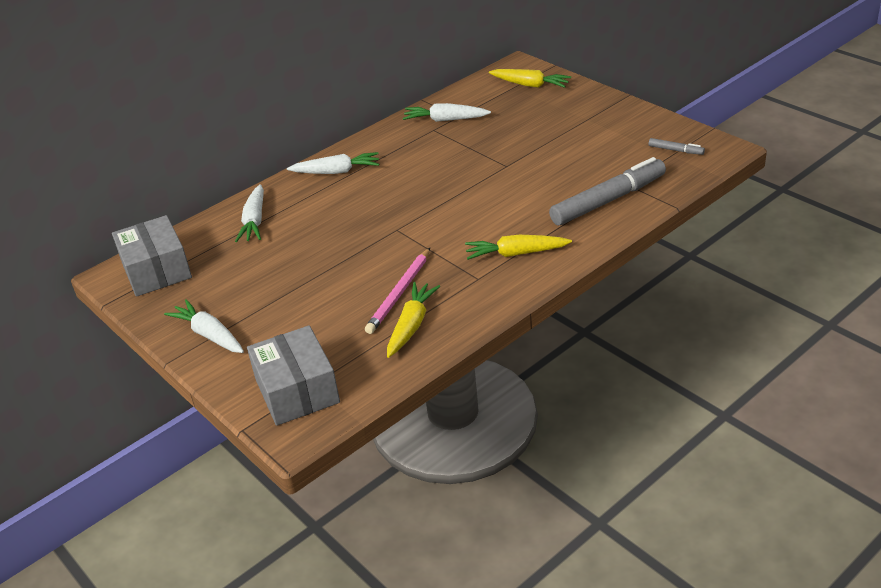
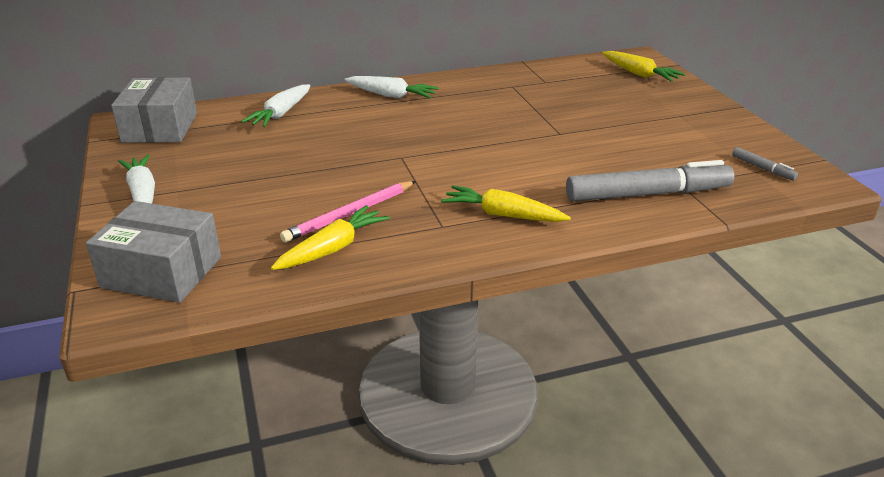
camera: 20 degrees right, 5 degrees down
(297, 390) = (162, 272): grey box -> grey box turned 75 degrees counterclockwise
(445, 120) = (530, 81): white carrot -> none

